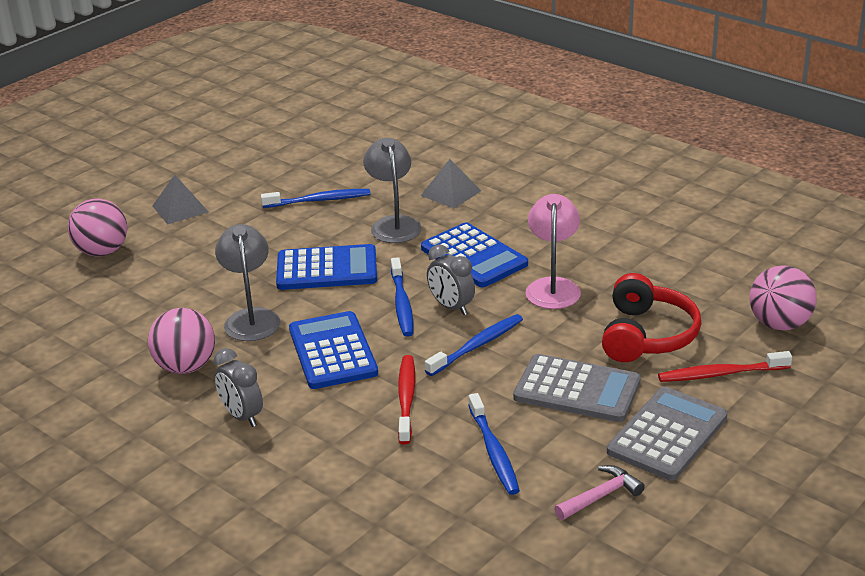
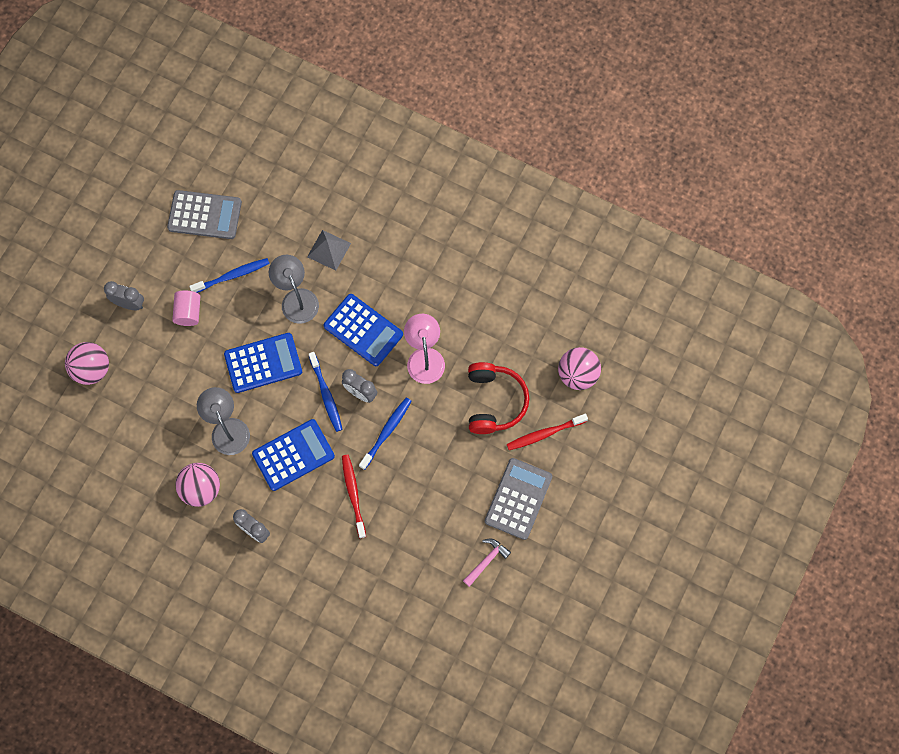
camera: 15 degrees left, 40 degrees up
(180, 208) = (129, 304): grey pyramid -> grey clock
(250, 221) = (188, 312): none -> pink cylinder
(332, 351) = (293, 455): blue calculator -> blue calculator turned 90 degrees clockwise
(493, 451) = (417, 533): blue toothbrush -> none
(577, 390) = (458, 466): grey calculator -> grey calculator (204, 215)

